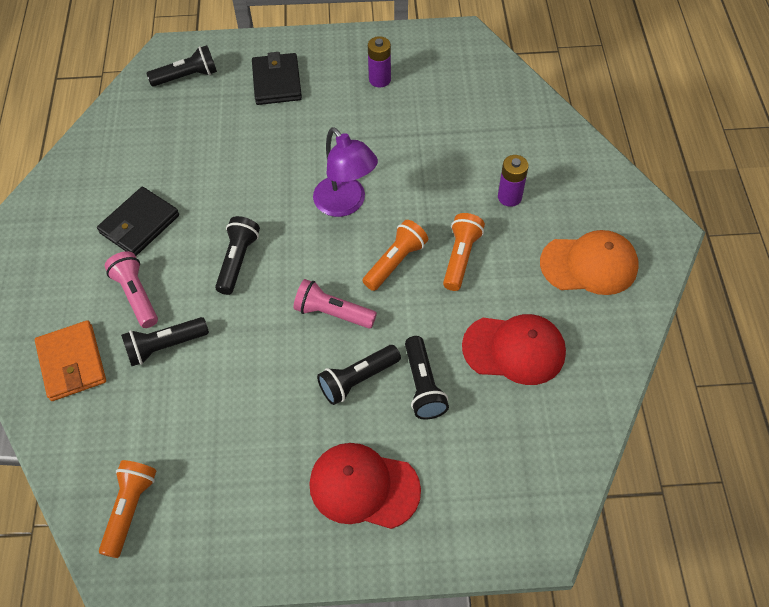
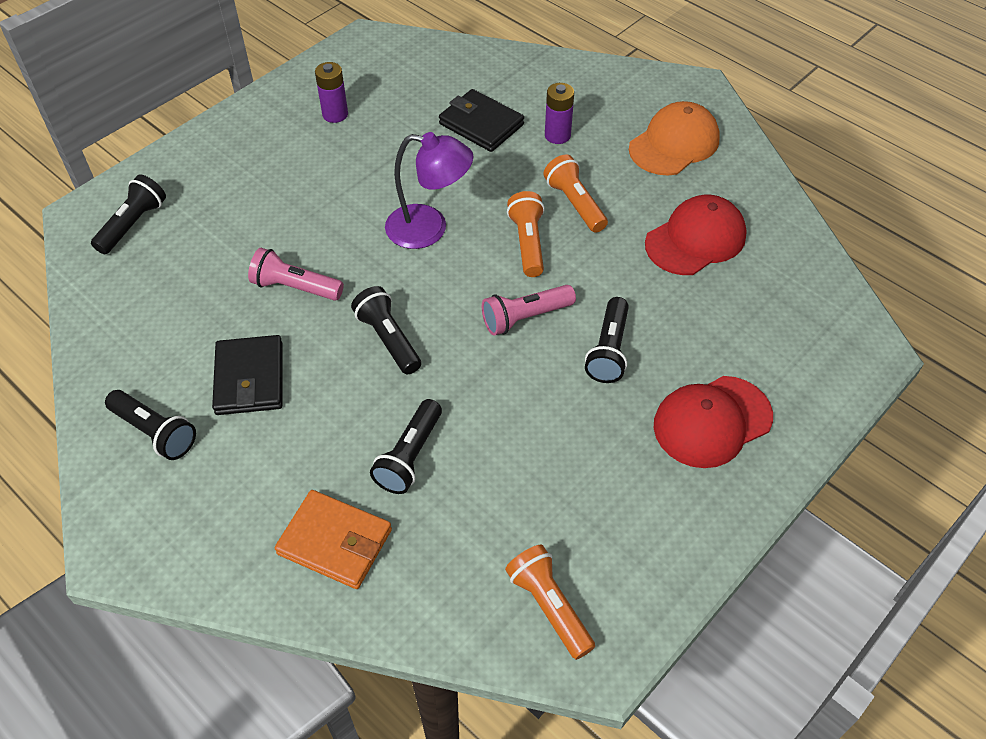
camera: 45 degrees left, 5 degrees down
(136, 295) = (325, 437): pink flashlight -> pink flashlight (295, 287)
(277, 82) = (236, 174): black wallet -> black wallet (481, 124)
(423, 386) = (663, 315): black flashlight -> black flashlight (155, 432)

